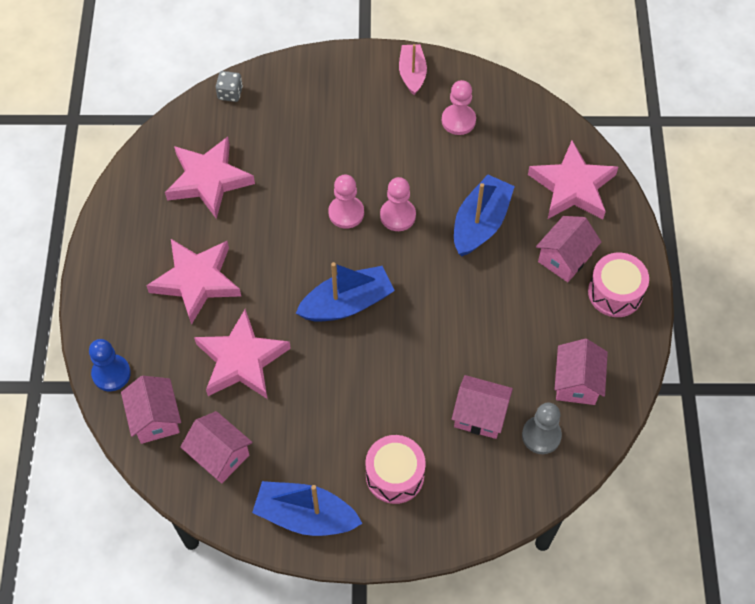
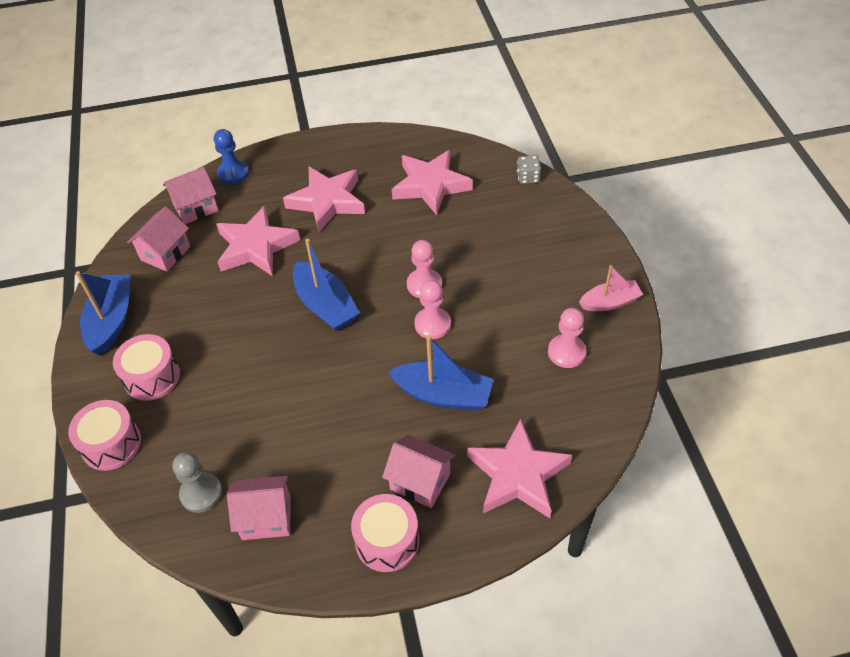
camera: 80 degrees right, 10 degrees down
(469, 516) = (111, 444): none -> pink drum
(480, 415) = (219, 434): pink house -> none

